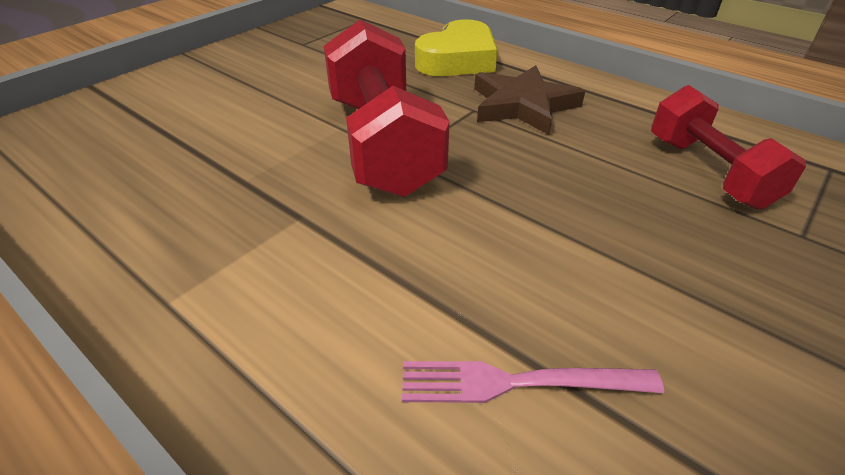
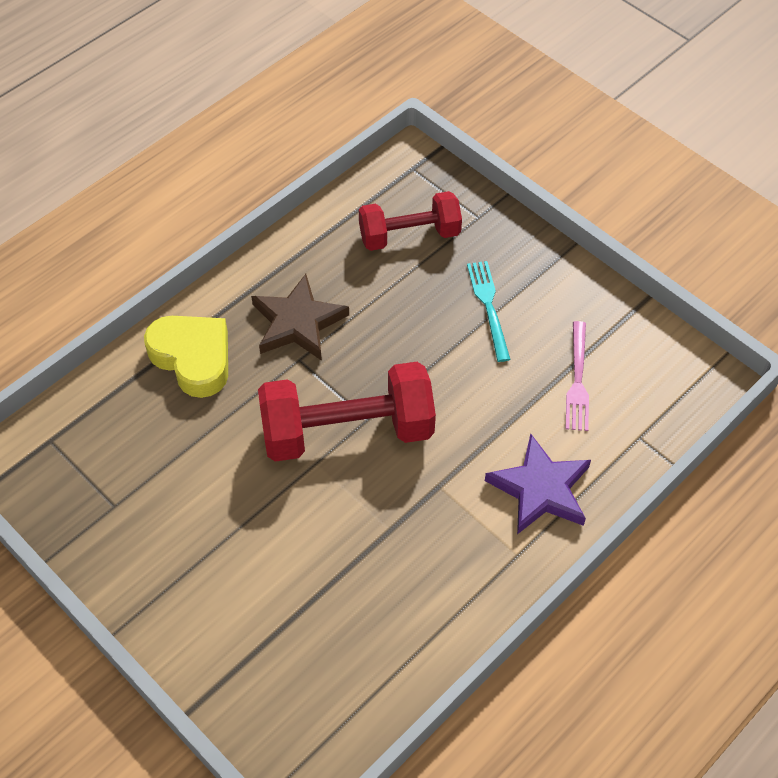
camera: 85 degrees left, 15 degrees up
(279, 329) = (540, 489): none -> purple star
(629, 253) = (488, 306): none -> turquoise fork

